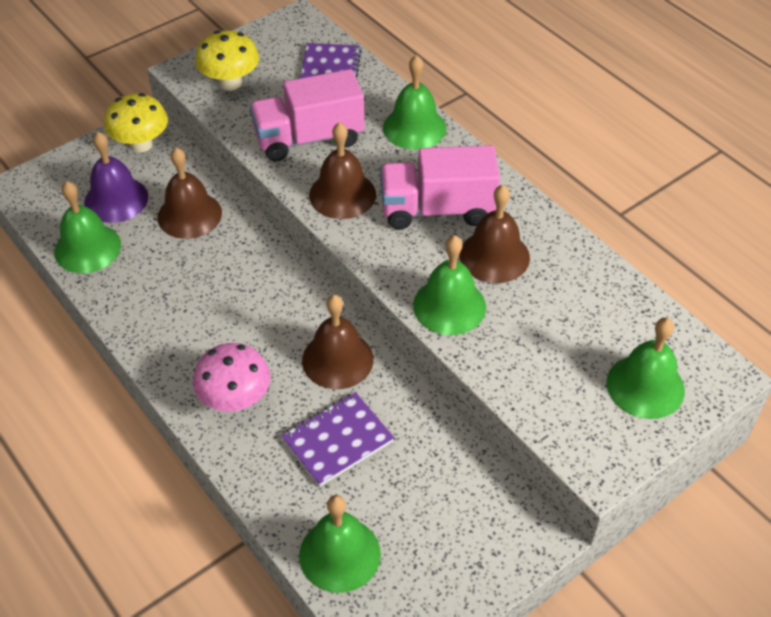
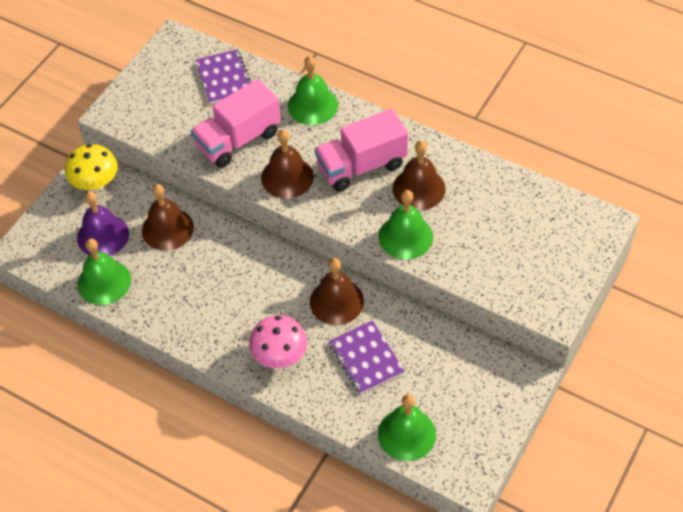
camera: 20 degrees left, 5 degrees up
(230, 83) = (152, 112): yellow mushroom -> none
(337, 440) = (366, 358): purple notebook -> purple notebook turned 60 degrees counterclockwise
(645, 386) = (560, 248): green bell -> none

